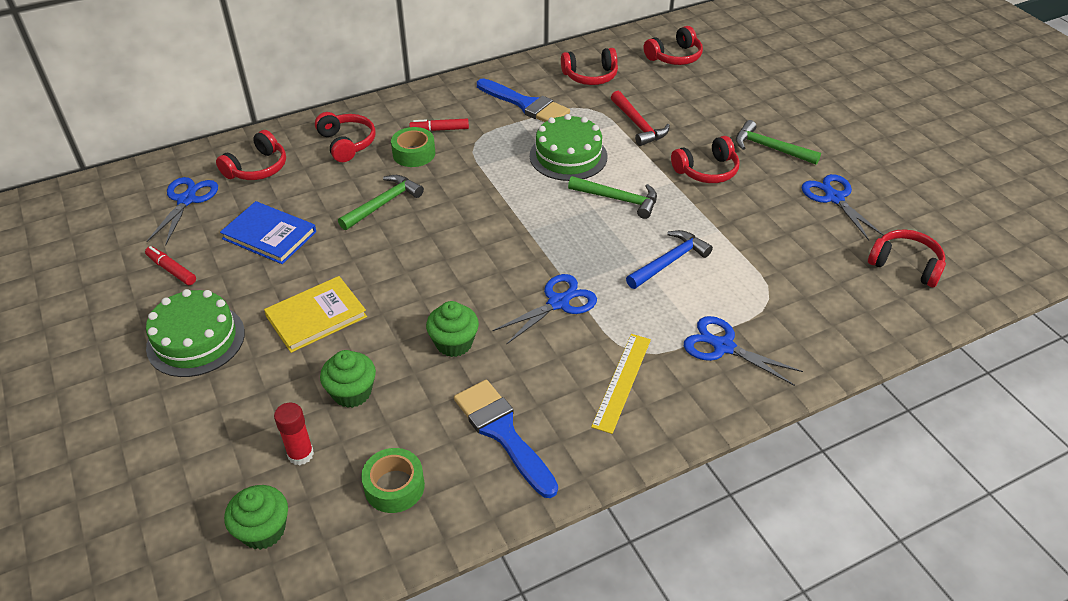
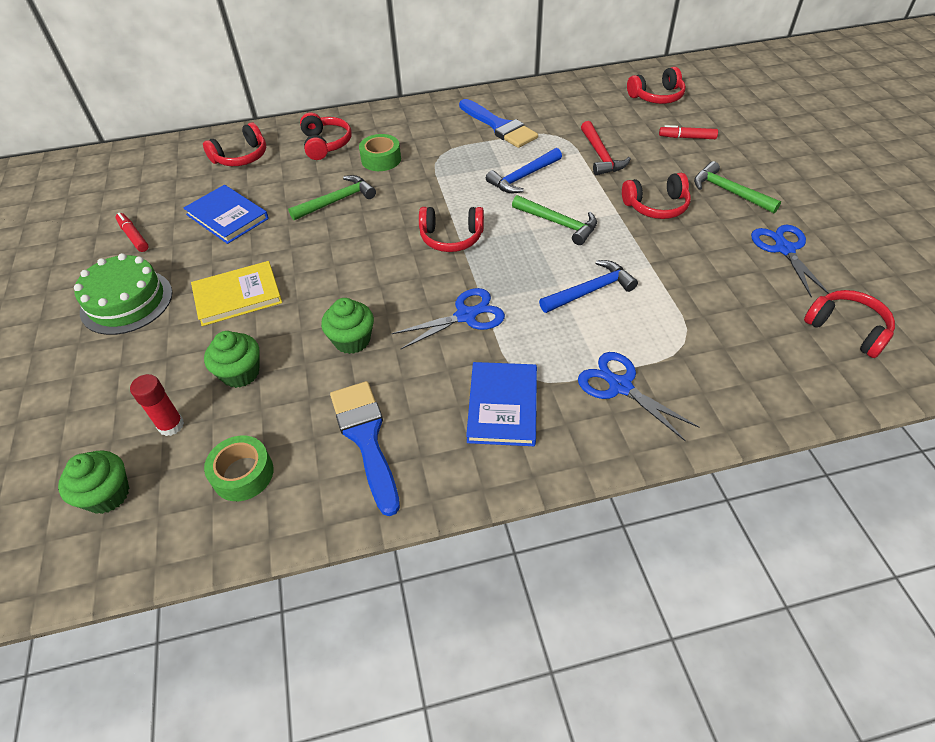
camera: 15 degrees right, 5 degrees up
(186, 200) = (171, 177): blue scissors -> none
(439, 129) = (412, 140): red marker -> red marker (687, 137)
(568, 156) = (523, 177): green cake -> blue hammer
(590, 76) = (569, 107): red headphones -> red headphones (451, 238)
(622, 382) = (502, 406): yellow ruler -> blue book

